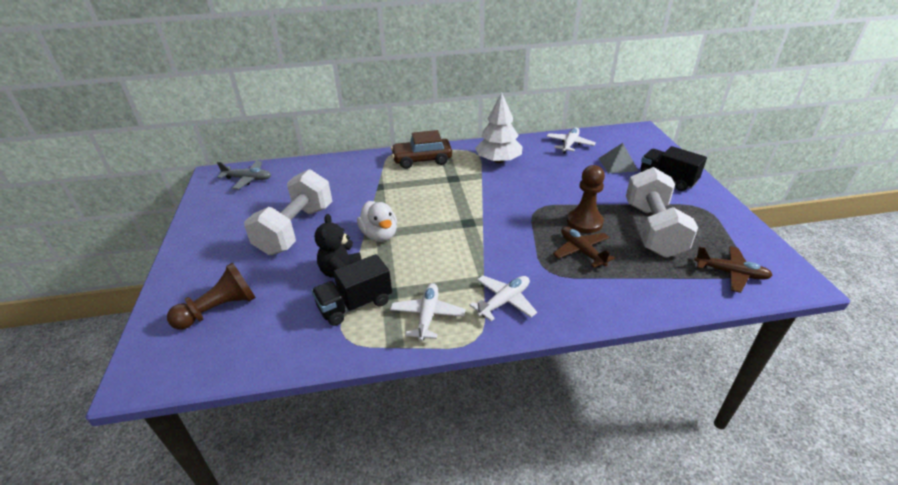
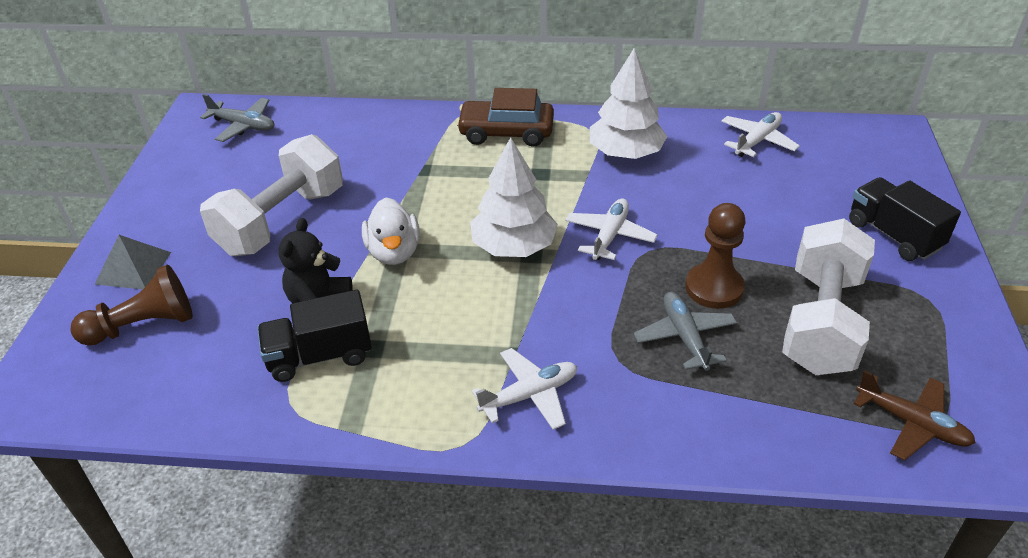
camera: 15 degrees right, 5 degrees up
(427, 316) = (411, 394): white plane -> white plane (609, 236)
(455, 219) = (514, 246): none -> white tree
(581, 251) = (684, 337): brown plane -> grey plane
(618, 164) = (822, 192): grey pyramid -> grey pyramid (133, 268)

